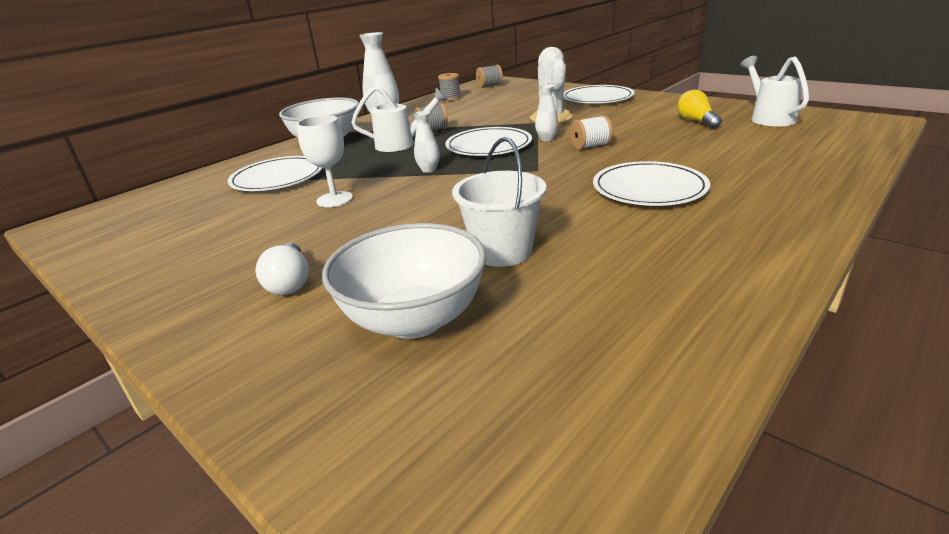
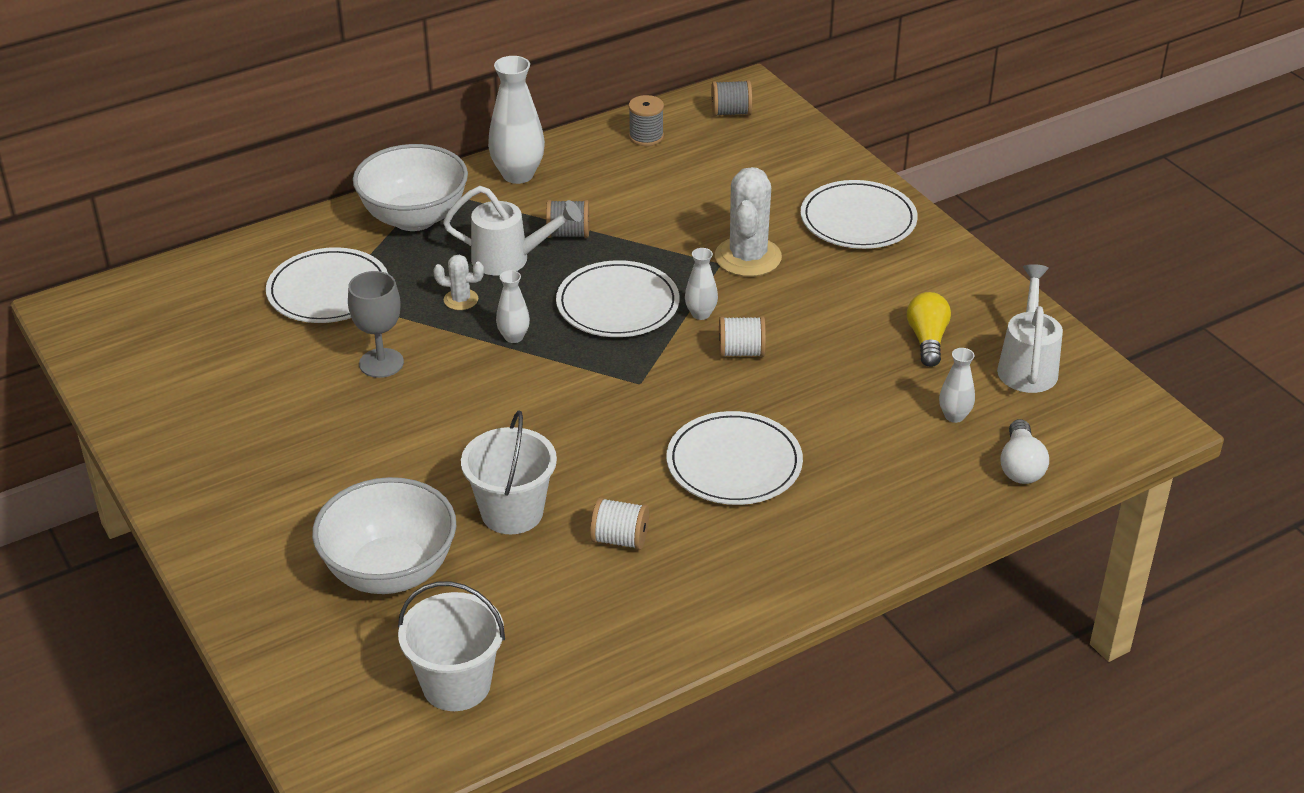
camera: 15 degrees right, 10 degrees up
(290, 282) = (298, 489): white light bulb -> white light bulb (1020, 466)
(335, 199) = (381, 363): white goblet -> grey goblet
(379, 163) = (461, 300): none -> white cactus
(562, 405) = (456, 684): none -> white bucket
(612, 245) = (620, 539): none -> white spool
(761, 141) = (954, 416): none -> white vase

